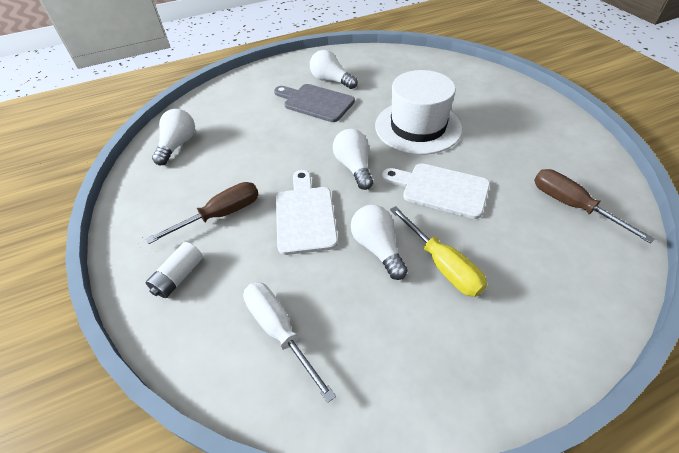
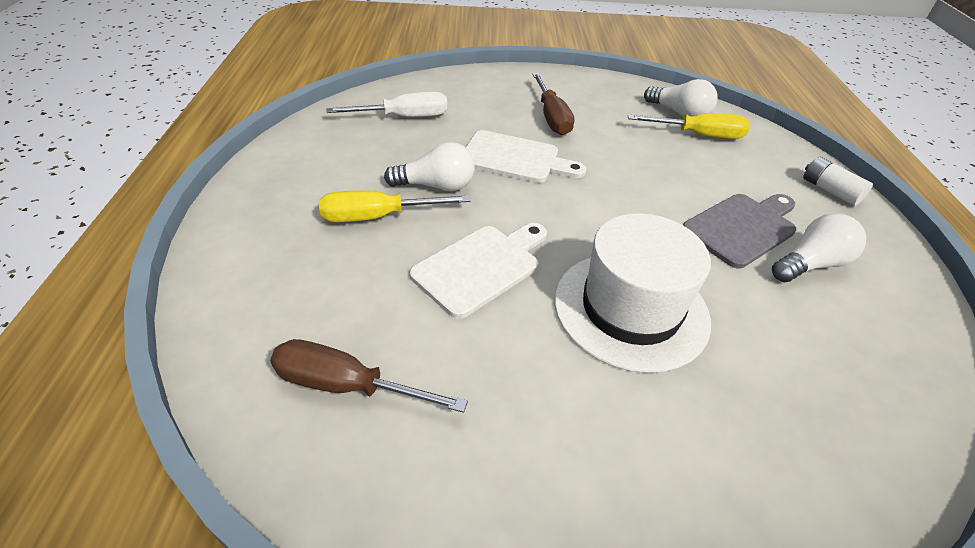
camera: 110 degrees right, 5 degrees down
(179, 276) = (495, 90): white battery -> white battery (830, 190)
(210, 131) = (698, 135): none -> yellow screwdriver
(354, 167) = (570, 213): white light bulb -> none
(571, 205) = (346, 386): brown screwdriver -> brown screwdriver turned 150 degrees counterclockwise

